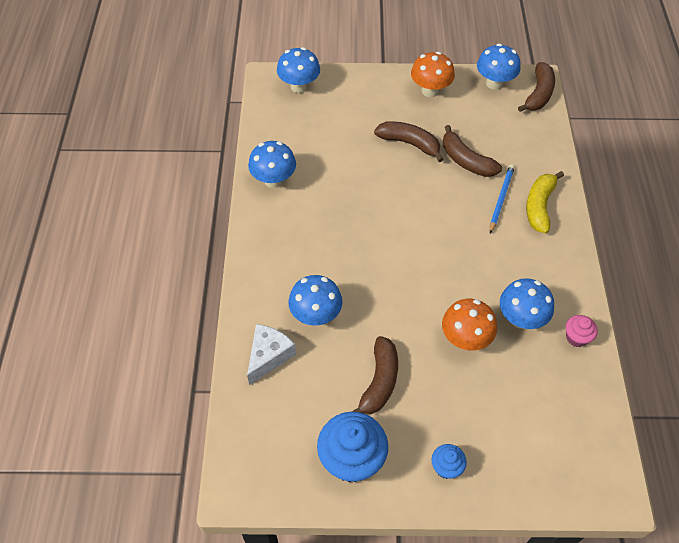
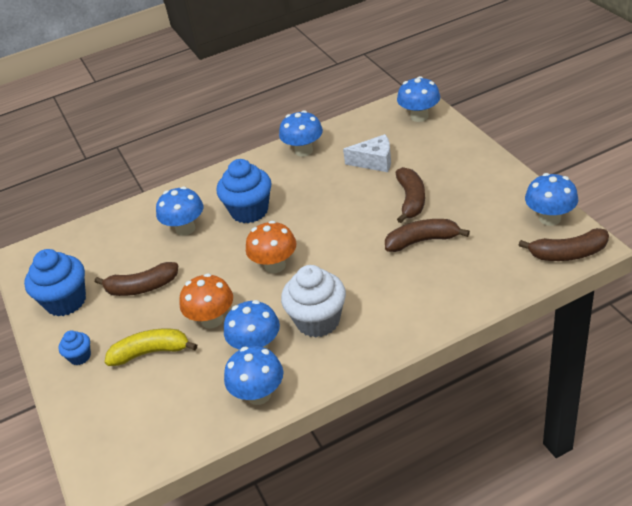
camera: 70 degrees right, 15 degrees down
(269, 356) = (135, 223): white cheese -> white cheese (374, 162)
(331, 255) = (249, 211): none -> blue cupcake
(430, 90) = (492, 184): orange mushroom -> orange mushroom (275, 265)
(466, 160) = (422, 241): brown banana -> brown banana turned 60 degrees clockwise
(501, 199) = (393, 281): blue pencil -> none
(515, 265) = (318, 321): none -> white cupcake
(539, 206) = (406, 311): yellow banana -> yellow banana (151, 352)
(576, 337) = (259, 394): pink cupcake -> blue mushroom

